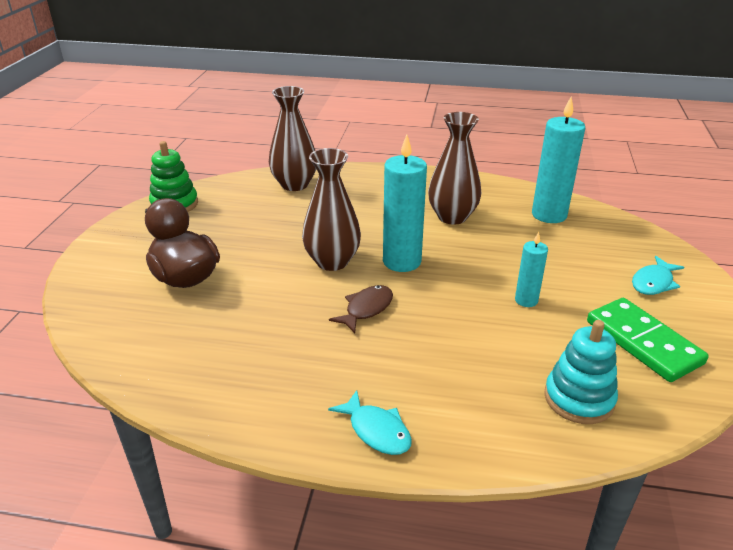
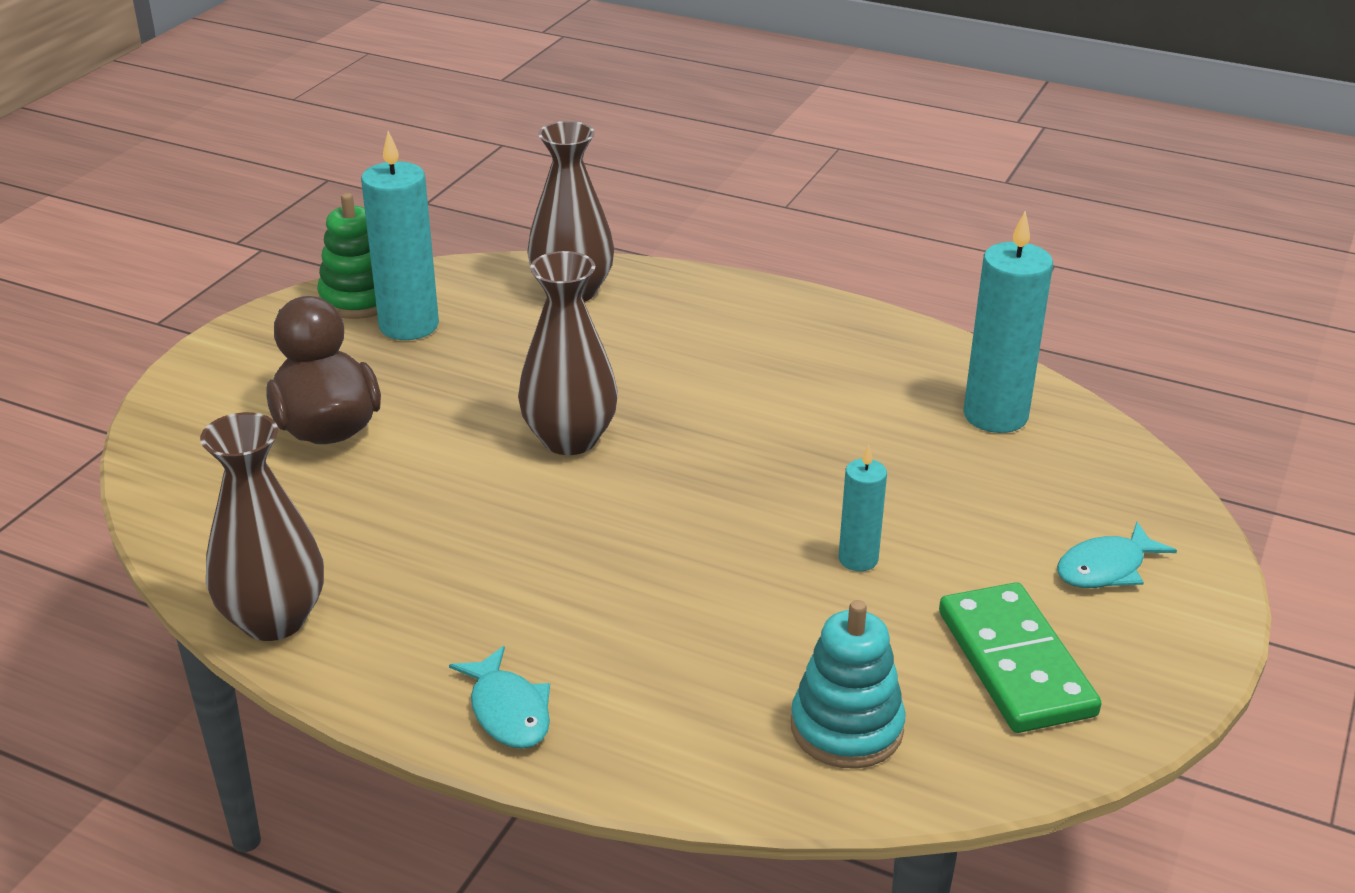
camera: 15 degrees right, 0 degrees up
(366, 309) = (585, 527): brown fish -> none
(402, 261) = (684, 458): turquoise candle -> turquoise candle (409, 325)
(452, 217) = (816, 392): brown vase -> brown vase (274, 619)

